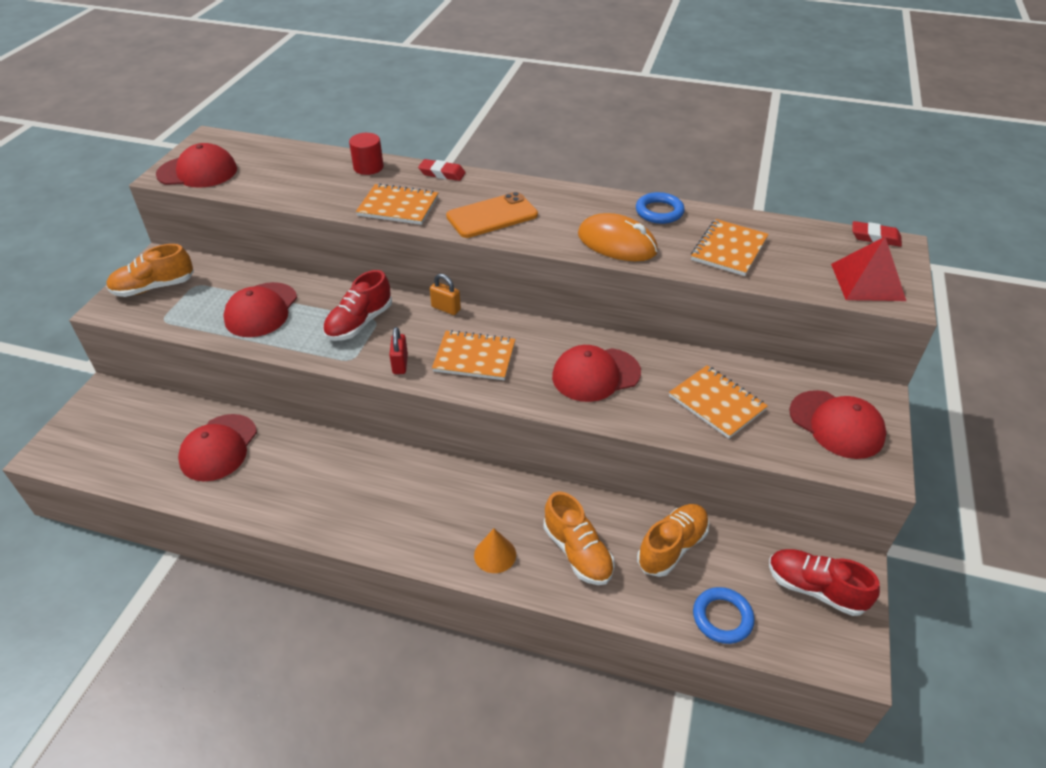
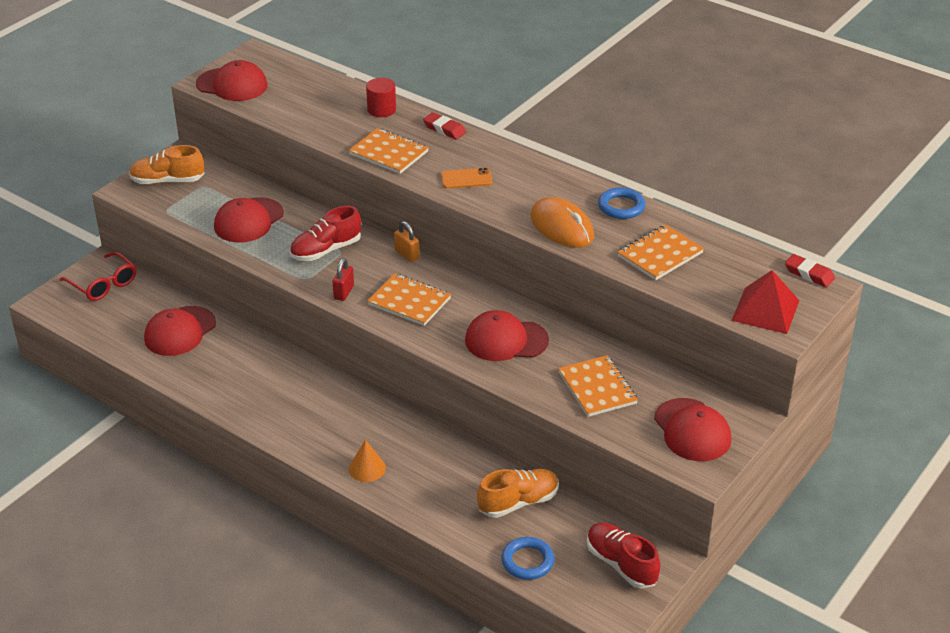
camera: 20 degrees right, 5 degrees down
(111, 415) = (103, 284): none -> red glasses
(492, 216) = (466, 179): orange phone -> orange phone, size x0.62
(577, 552) = (436, 484): orange shoe -> none

